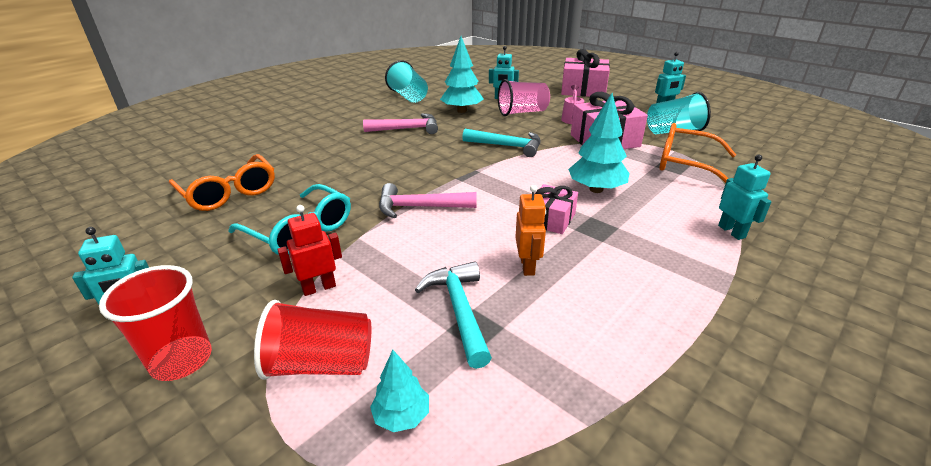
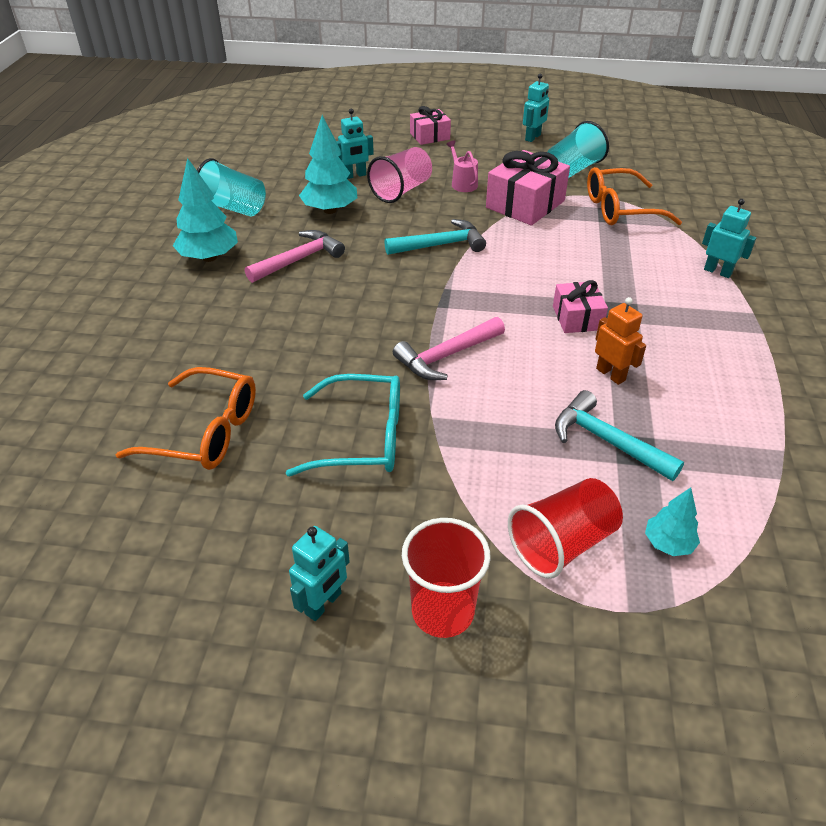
camera: 35 degrees left, 10 degrees up
(319, 288) = (467, 483): red robot -> none
(583, 90) = (429, 136): pink gift -> pink gift, size x0.60
(596, 189) = (578, 268): turquoise tree -> turquoise tree (209, 257)

